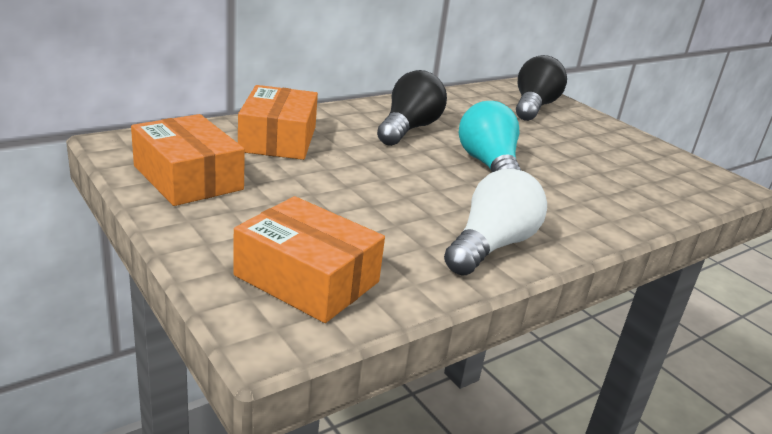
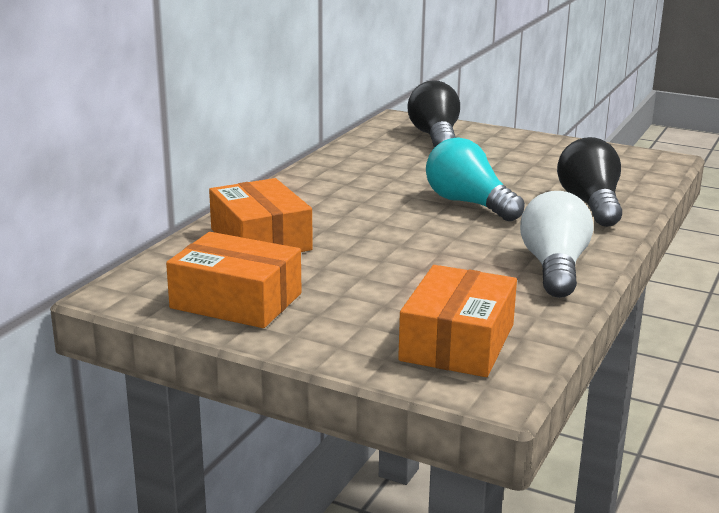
camera: 25 degrees left, 5 degrees down
(307, 279) = (457, 342): orange box -> orange box turned 75 degrees counterclockwise
(408, 129) = (359, 192): black light bulb -> black light bulb (590, 204)

